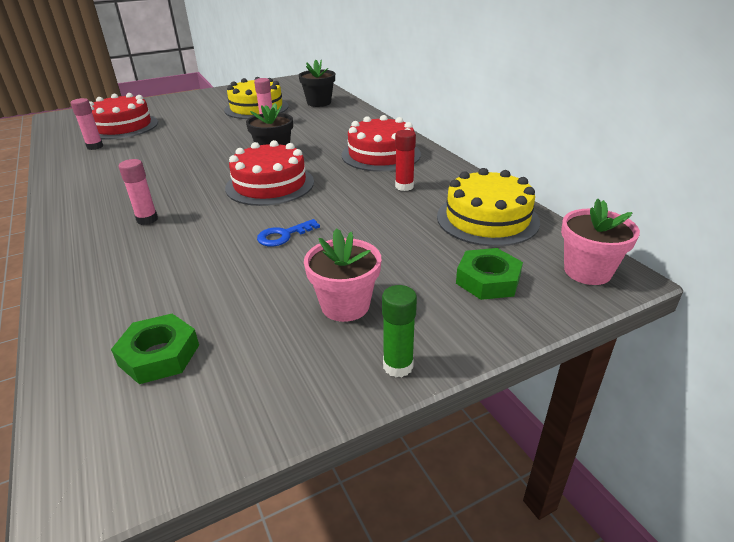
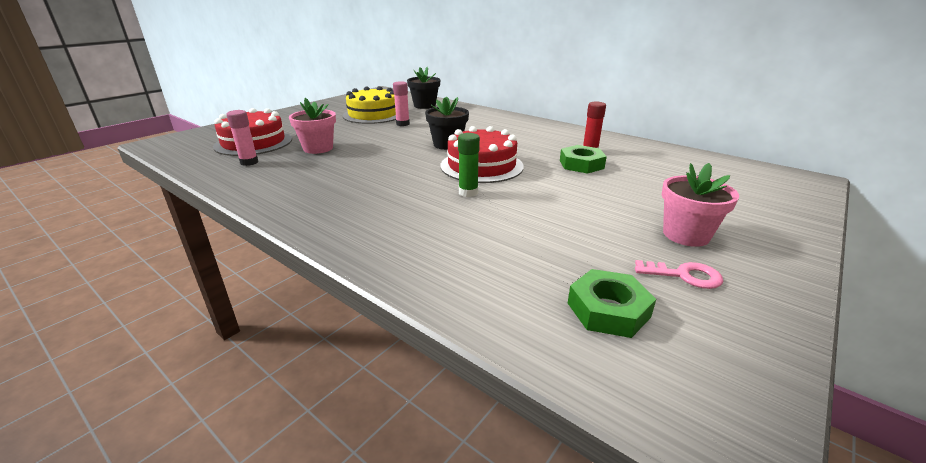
camera: 25 degrees left, 5 degrees down
(147, 219) = (411, 210): pink glue stick -> none
(273, 345) = (684, 275): none -> pink key
(283, 235) = (556, 199): blue key -> none
(381, 154) = (536, 133): red cake -> none
(398, 366) = (788, 263): green glue stick -> green glue stick (468, 192)
(487, 219) = (680, 162): yellow cake -> none
(488, 280) = (745, 197): green nut -> green nut (581, 164)
(587, 271) = (790, 180): pink flower pot -> pink flower pot (318, 148)

